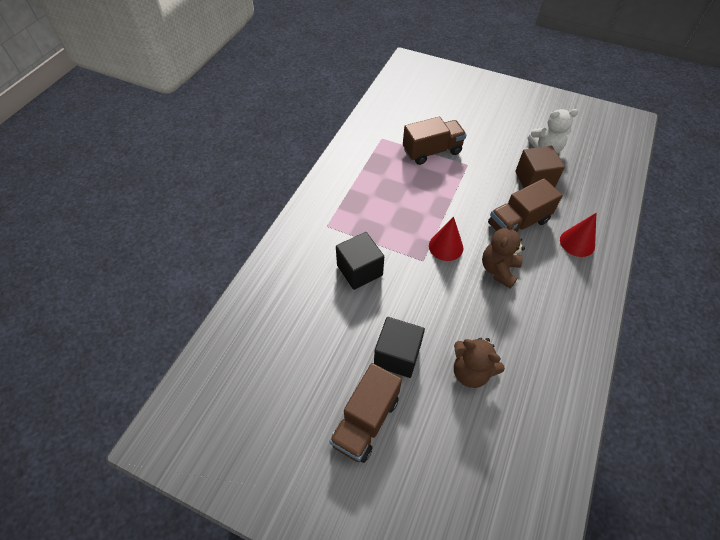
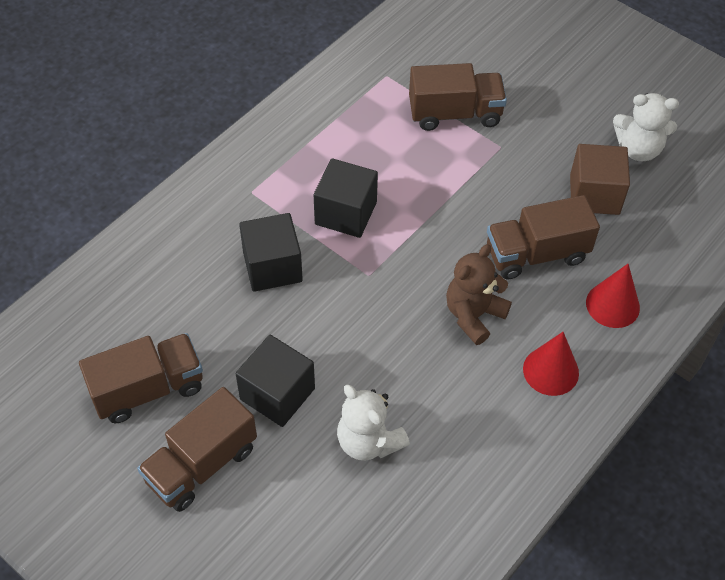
camera: 15 degrees right, 0 degrees up
(308, 376) = (148, 389): none -> brown truck
(392, 225) = (346, 213): none -> black cube
(446, 246) = (411, 263): red cone -> red cone (550, 371)
(471, 372) = (368, 441): brown teddy bear -> white teddy bear

